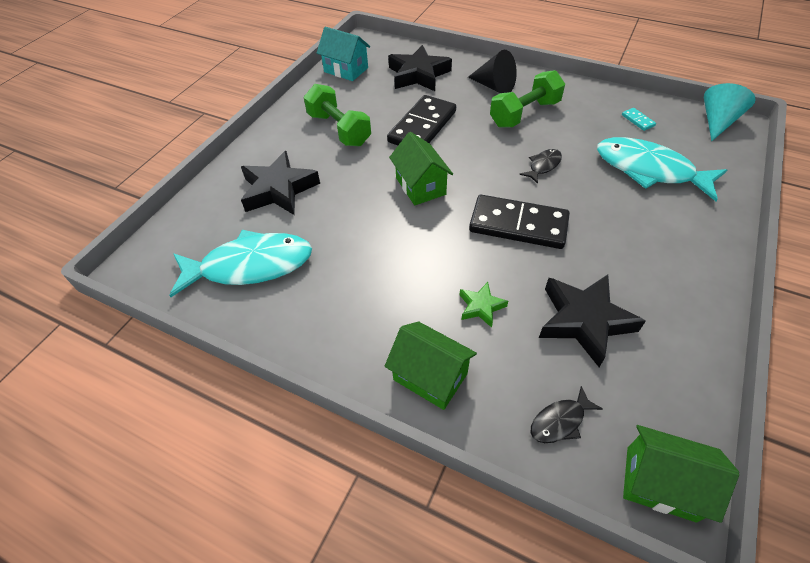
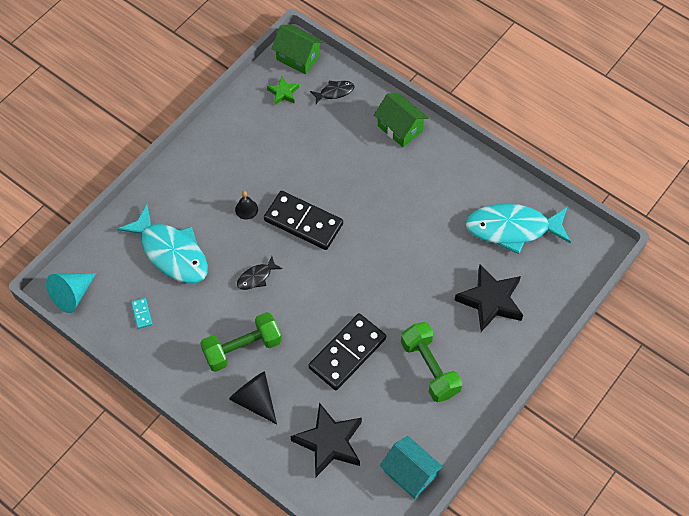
camera: 170 degrees left, 10 degrees up
(420, 186) = (368, 277): green house -> none
(481, 307) = (354, 164): green star -> green star (283, 93)
(584, 321) = (292, 142): black star -> none
(595, 225) = (246, 209): none -> black bell

